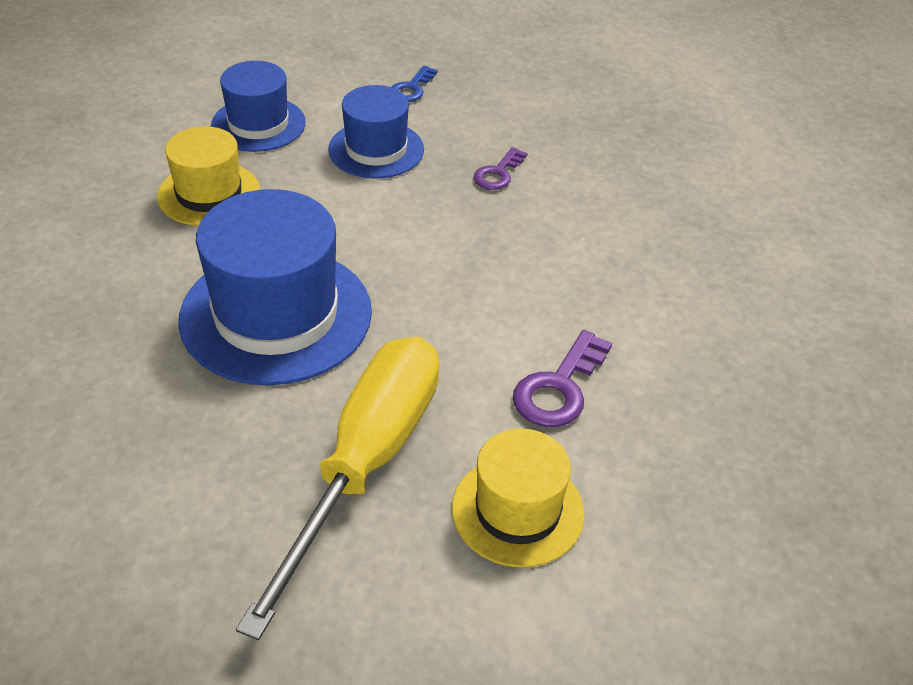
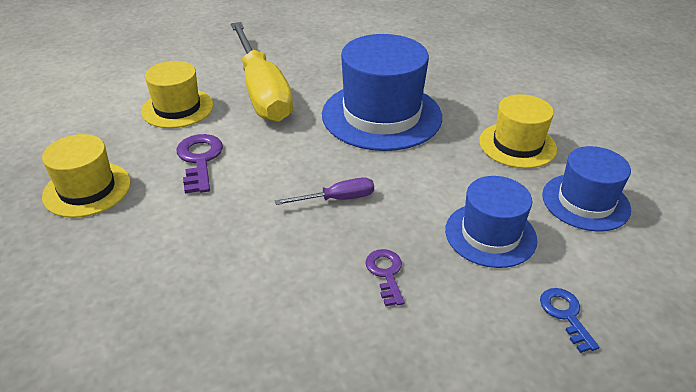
camera: 140 degrees right, 5 degrees down
(460, 250) = (337, 199): none -> purple screwdriver
(722, 426) = (87, 189): none -> yellow hat

